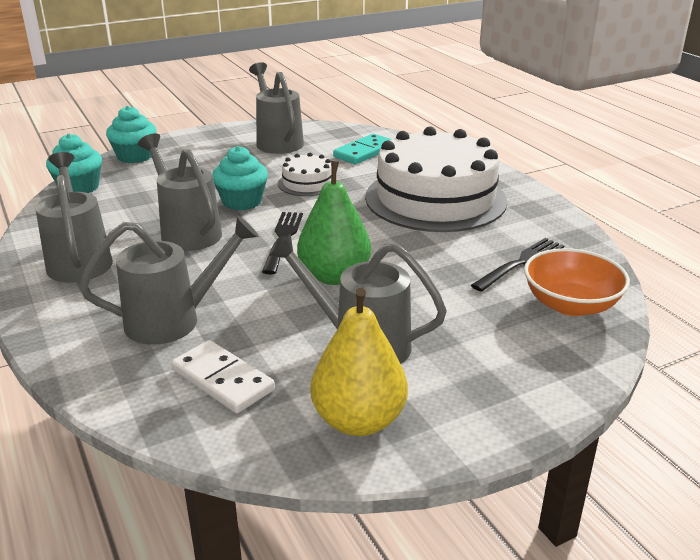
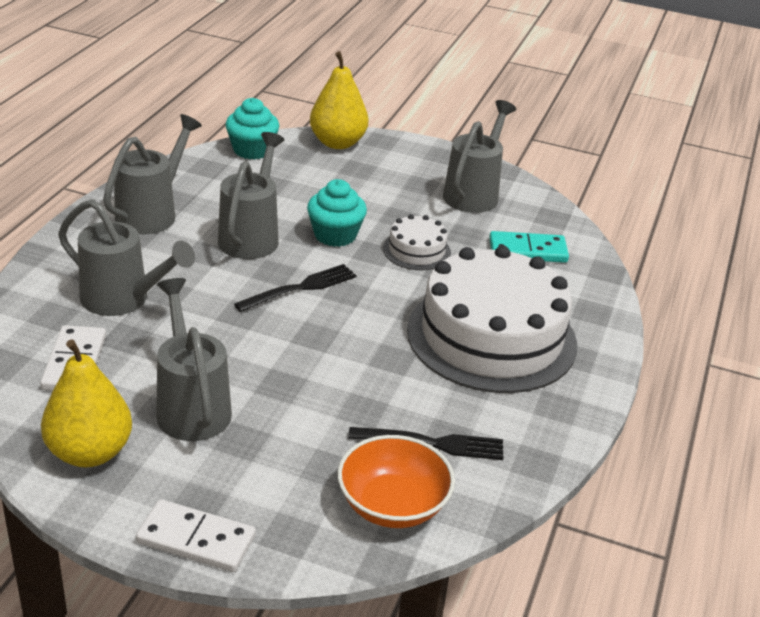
camera: 45 degrees right, 5 degrees up
(135, 156) = (337, 143): turquoise cupcake -> yellow pear
(334, 276) = (275, 344): green pear -> none
(529, 407) = (196, 539): none -> white domino

